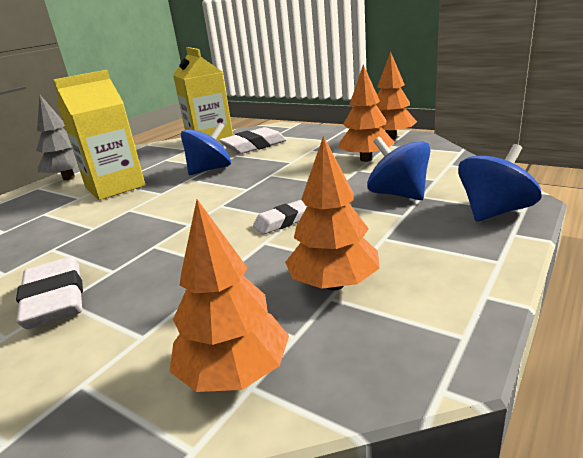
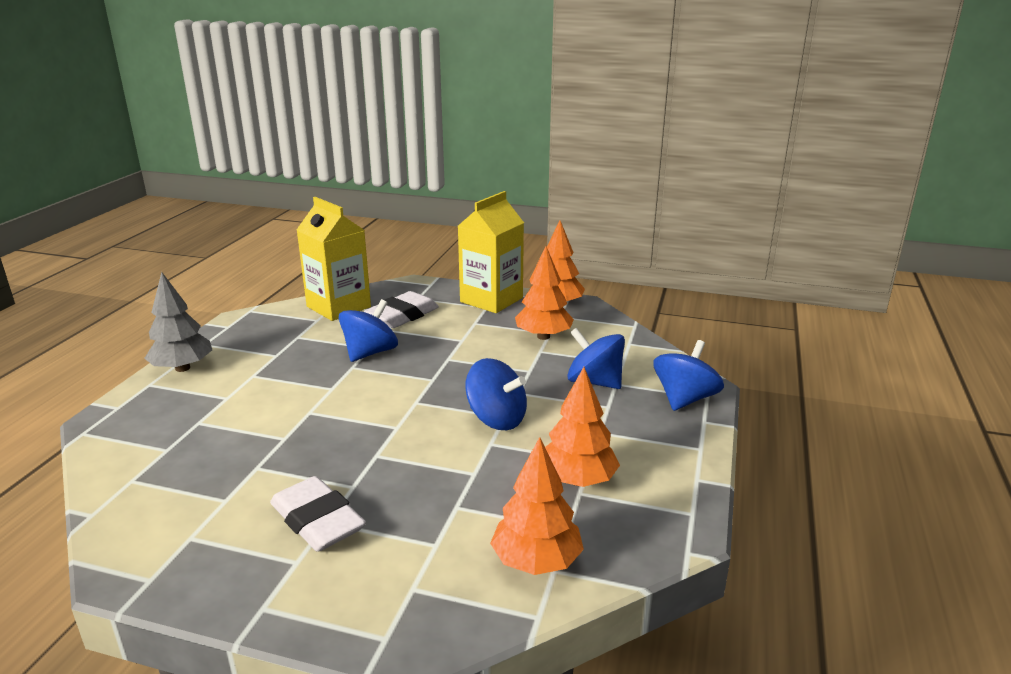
camera: 20 degrees left, 0 degrees up
(115, 187) = (263, 381): yellow carton -> yellow carton (491, 300)
(283, 221) = (496, 419): white eraser -> blue spinning top

